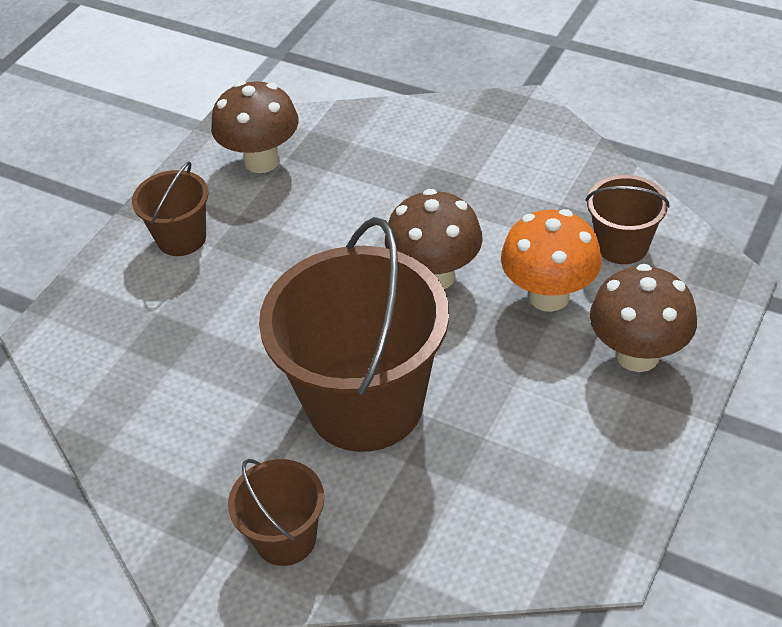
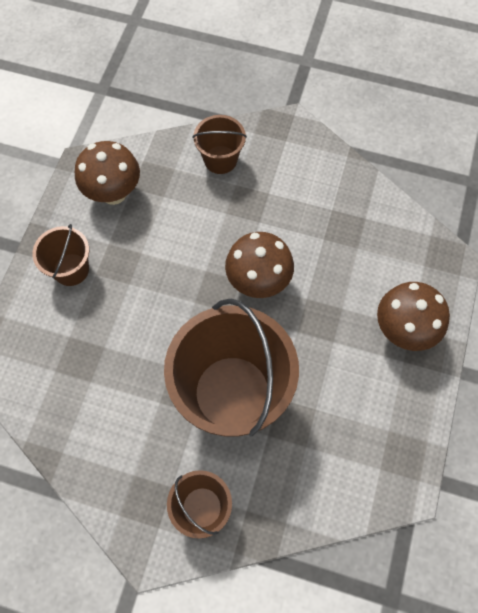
camera: 15 degrees left, 20 degrees up
(549, 296) = (338, 289): orange mushroom -> none
(622, 245) = (379, 240): brown bucket -> brown bucket (220, 159)

